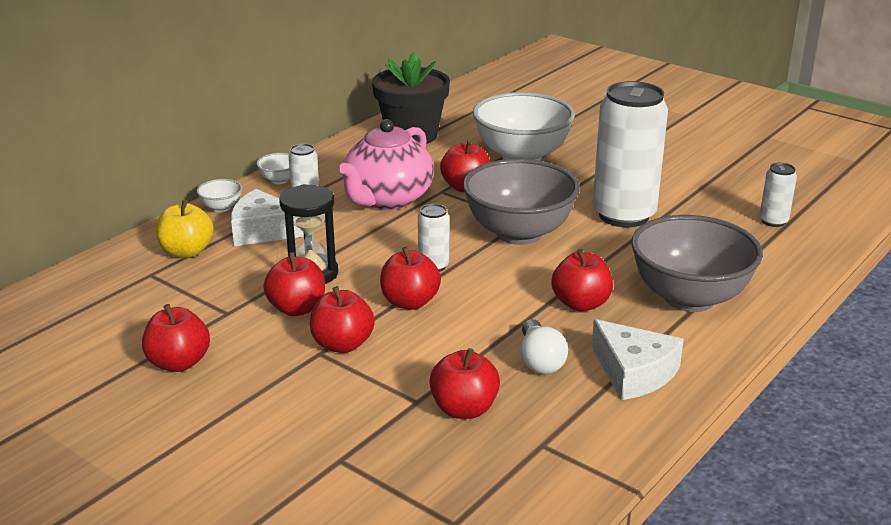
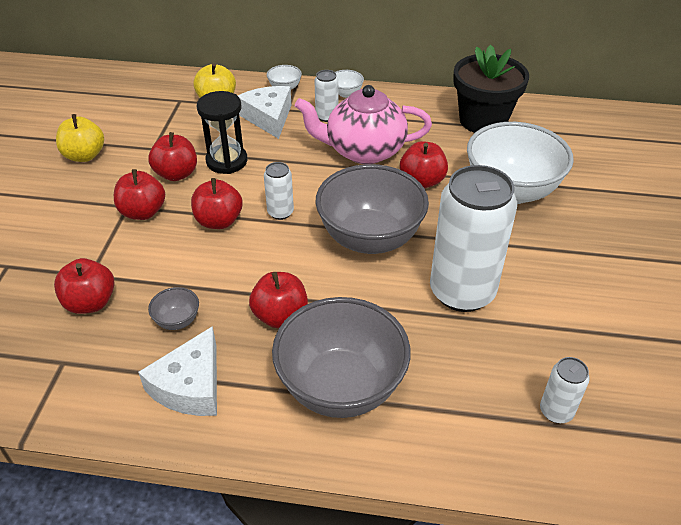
camera: 60 degrees right, 15 degrees up
(179, 363) = (84, 155): red apple -> yellow apple
(540, 360) = (177, 321): white light bulb -> grey bowl

